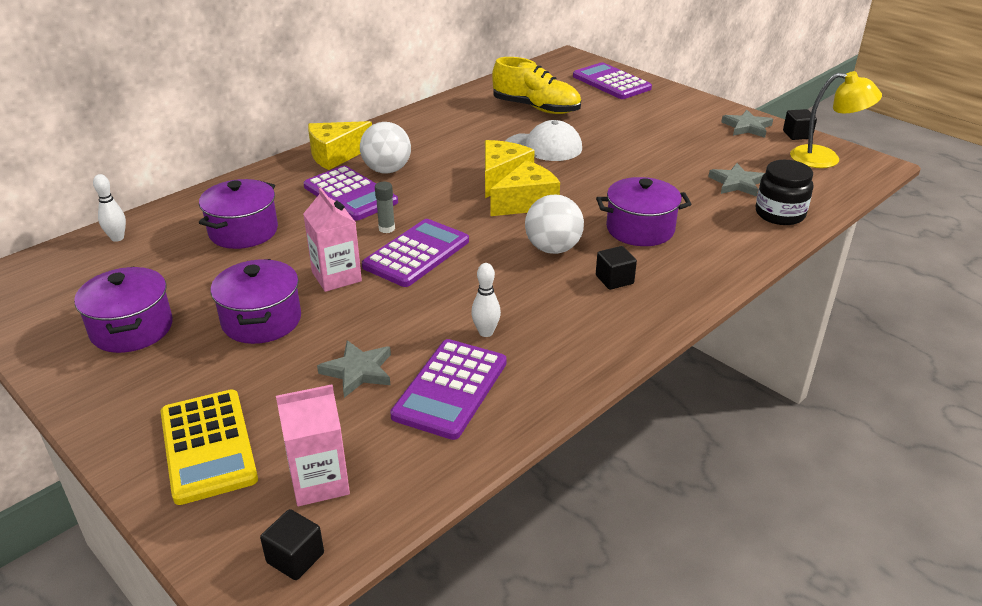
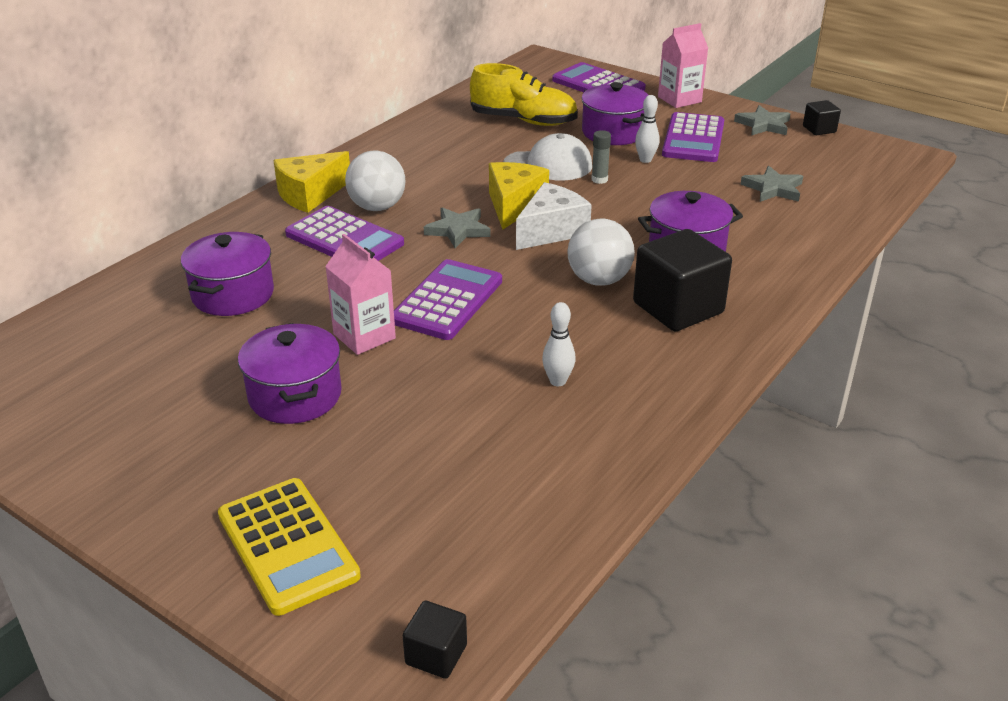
camera: 10 degrees left, 0 degrees up
(117, 238) = (79, 317): white bowling pin -> white bowling pin (645, 160)
(132, 329) = (141, 422): purple pot -> purple pot (613, 132)
(319, 482) = (432, 568): pink carton -> pink carton (679, 99)
(358, 371) = (430, 440): grey star -> grey star (458, 230)
(386, 228) = (402, 275): grey glue stick -> grey glue stick (599, 179)
(450, 389) = (541, 448): purple calculator -> purple calculator (693, 139)
(526, 203) = (551, 231): yellow cheese -> white cheese
(614, 280) = (678, 308): black cube -> black cube, size x2.04
(780, 214) = (829, 218): black jar -> none
(825, 158) = (857, 153): yellow lamp -> none

